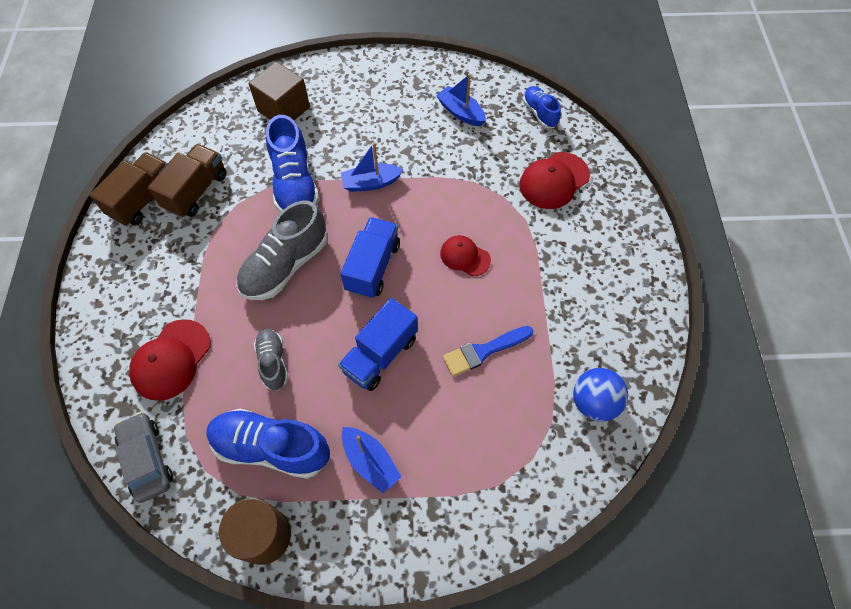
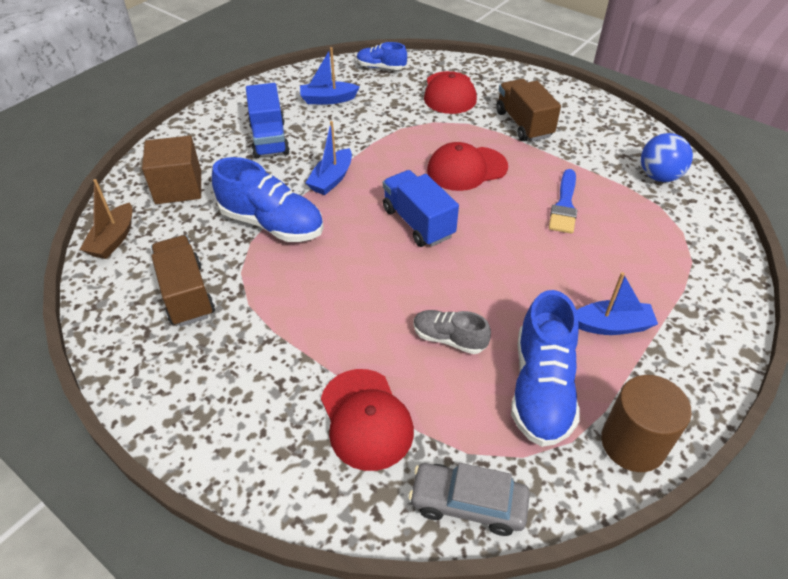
camera: 50 degrees left, 15 degrees down
(143, 199) = (139, 341): brown truck -> brown truck (523, 124)
(210, 118) = (113, 239): none -> brown boat
(271, 447) = (541, 388): blue shoe -> blue shoe turned 45 degrees counterclockwise
(285, 265) = (352, 275): grey shoe -> none
(380, 355) = (511, 264): blue truck -> blue truck (269, 139)
(465, 256) = (466, 169): red cap -> red cap, size x1.56

